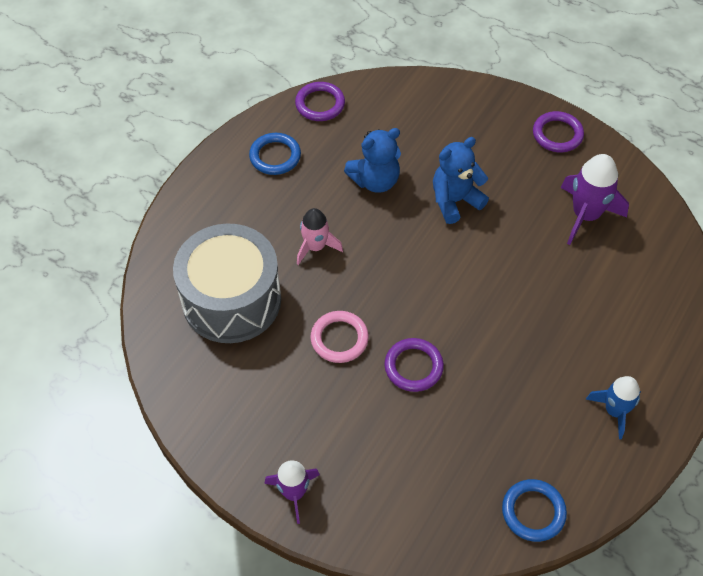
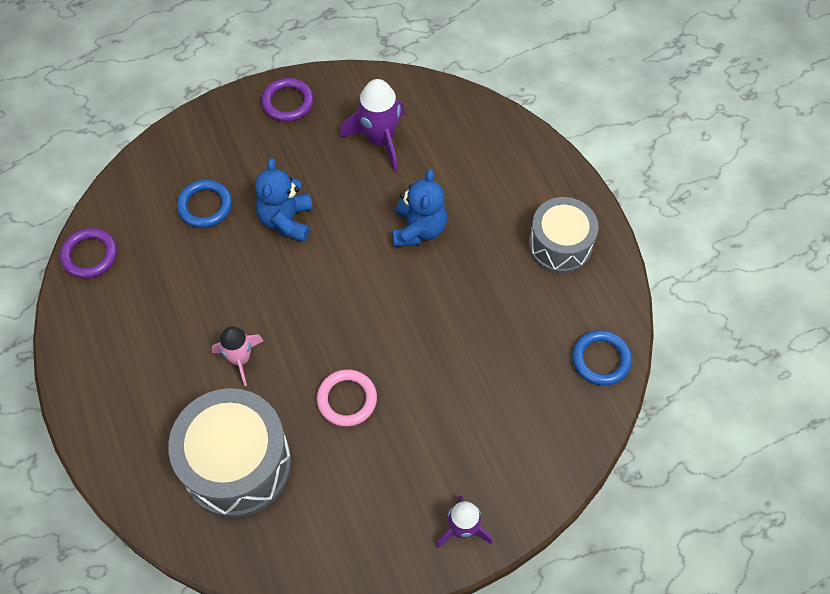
camera: 55 degrees left, 5 degrees up
(275, 156) = (113, 330): blue ring -> blue ring (205, 206)
(375, 181) = (213, 266): blue teddy bear -> blue teddy bear (419, 229)
(413, 367) = (417, 359): purple ring -> none
(614, 411) = (560, 245): blue rocket -> grey drum

